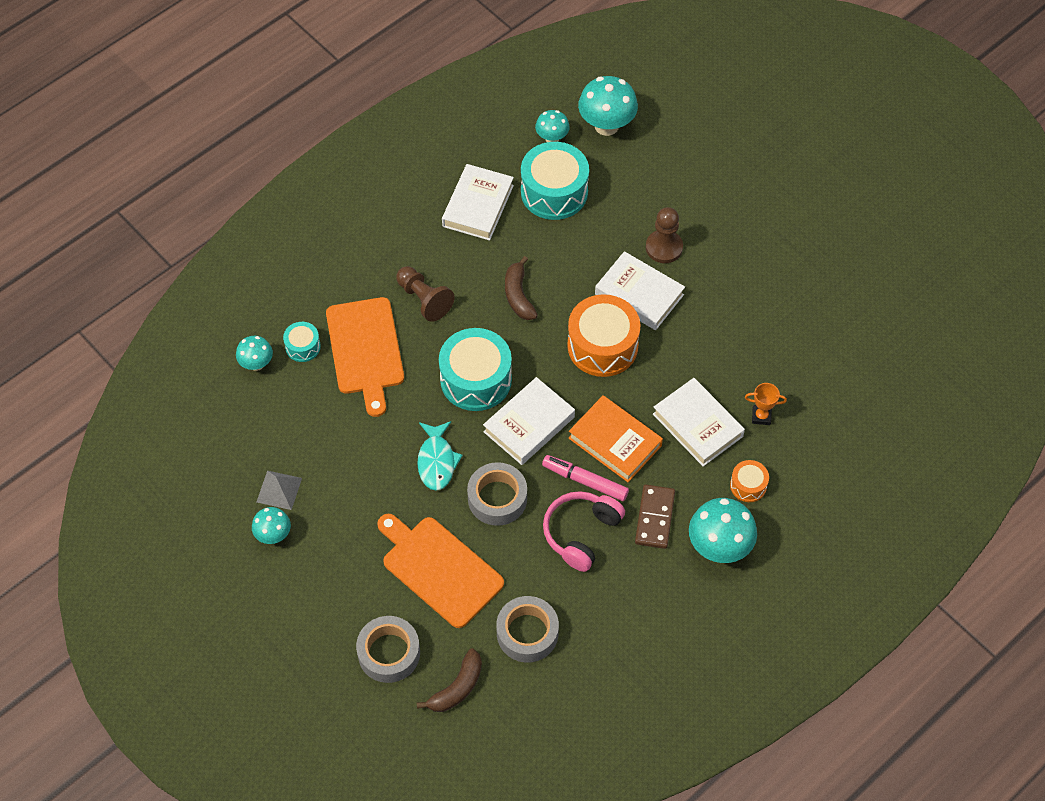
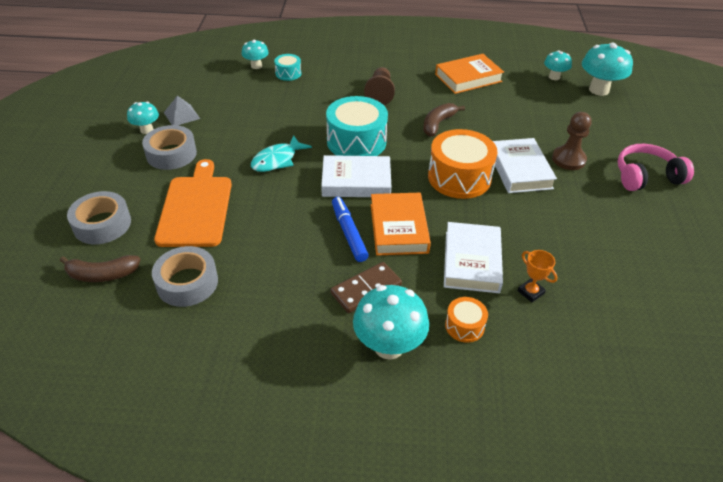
camera: 45 degrees right, 15 degrees down
(365, 350) = (316, 93): orange cutting board -> none
(478, 206) = (468, 78): white book -> orange book
(497, 498) = (282, 201): grey tape -> grey tape (171, 154)
(554, 192) = (524, 97): turquoise drum -> none
(581, 533) = (304, 258): pink headphones -> pink headphones (646, 176)
(585, 481) = (349, 233): pink marker -> blue marker

